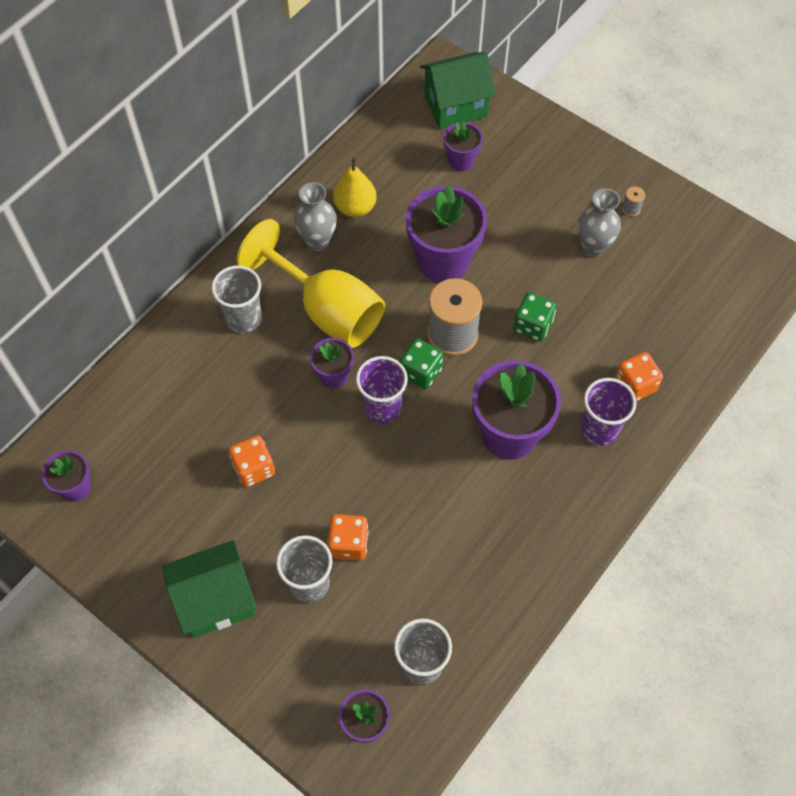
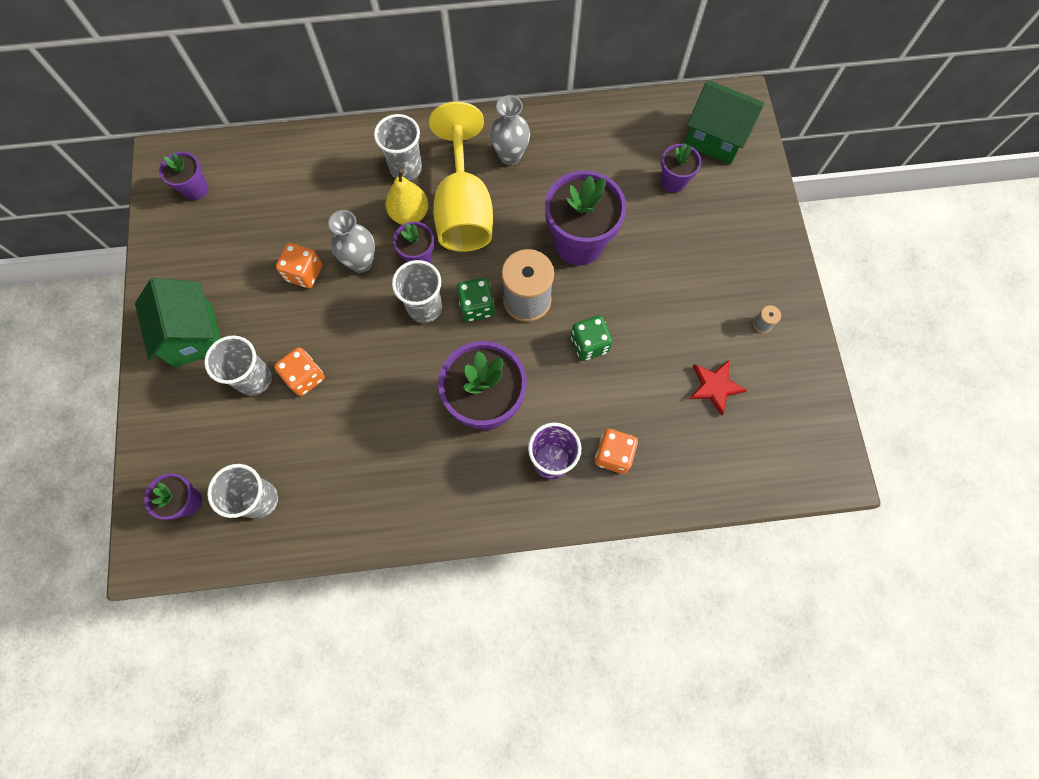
camera: 45 degrees right, 10 degrees up
(216, 600) = (193, 335): green house -> green house turned 45 degrees clockwise
(355, 207) = (561, 154): yellow pear -> yellow pear (409, 214)
(382, 408) = (425, 308): purple cup -> grey cup
(593, 247) = (699, 327): grey vase -> grey vase (361, 262)
(648, 278) = (715, 386): none -> red star

